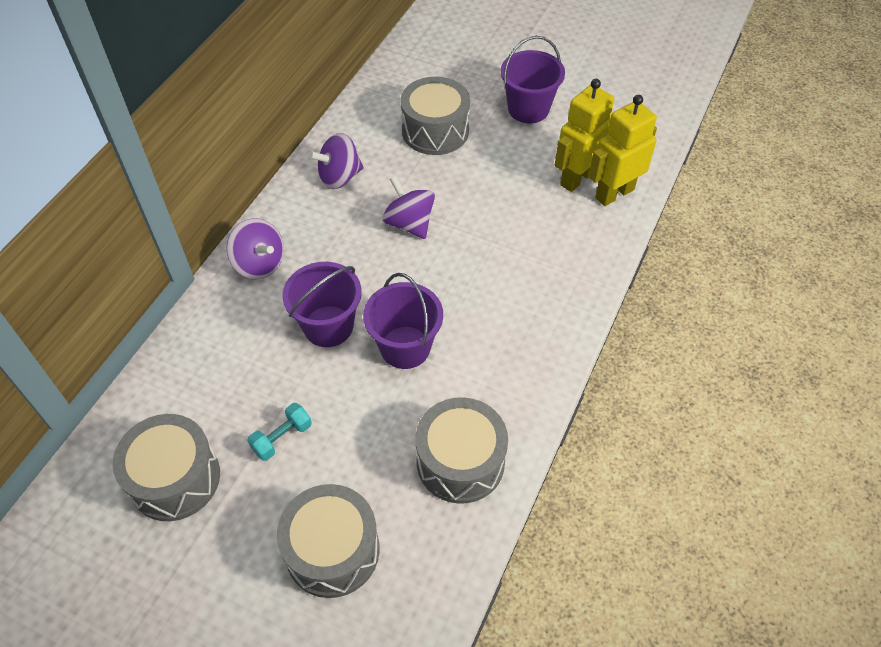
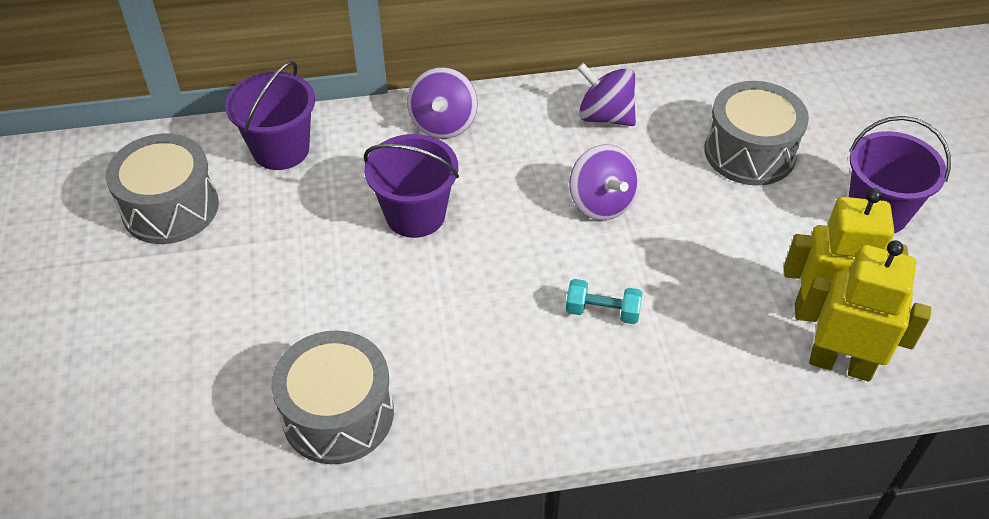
camera: 55 degrees right, 5 degrees down
(282, 438) = (263, 255): turquoise dumbbell -> turquoise dumbbell (602, 311)
(332, 550) = (168, 364): grey drum -> none
(405, 347) = (441, 289): purple bucket -> purple bucket (281, 149)
(409, 223) = (601, 203): purple spinning top -> purple spinning top turned 135 degrees clockwise

